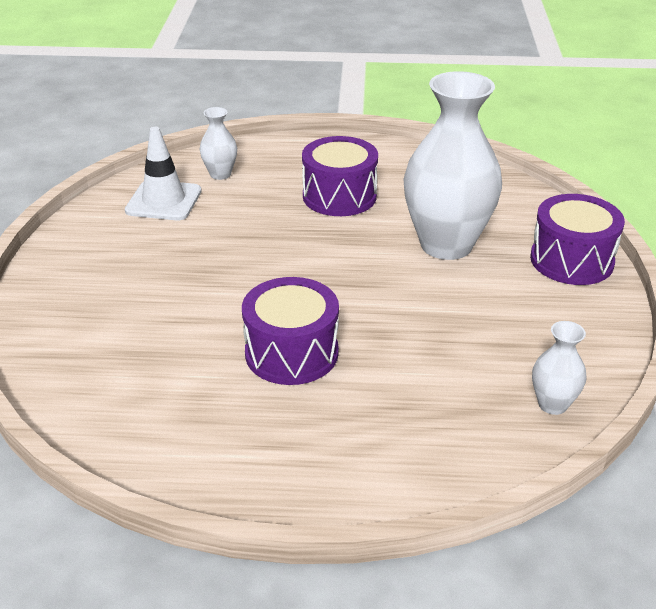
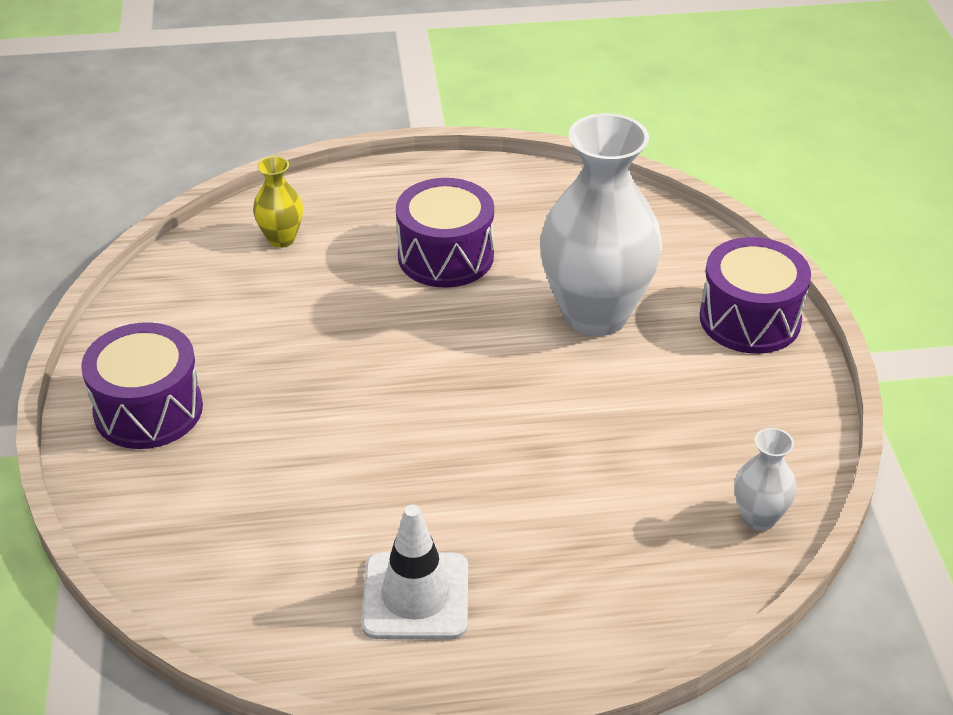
camera: 10 degrees left, 5 degrees up
(164, 201) = (218, 289): white traffic cone -> white traffic cone (416, 596)
(220, 174) = (281, 239): white vase -> yellow vase
(291, 353) = (442, 490): purple drum -> purple drum (148, 410)

